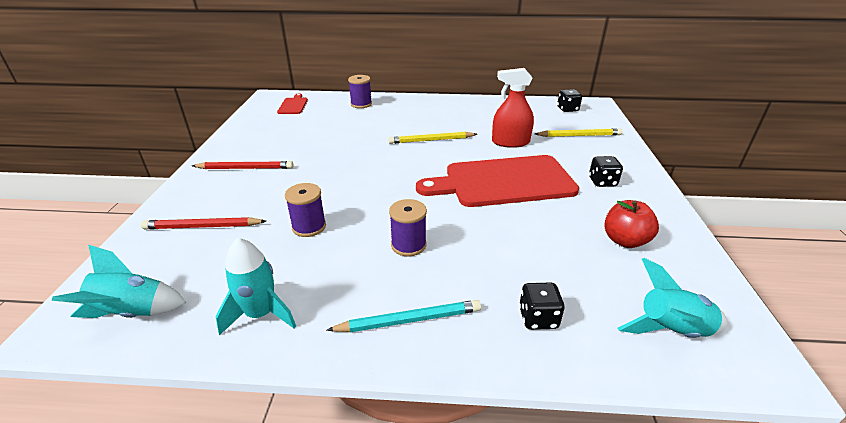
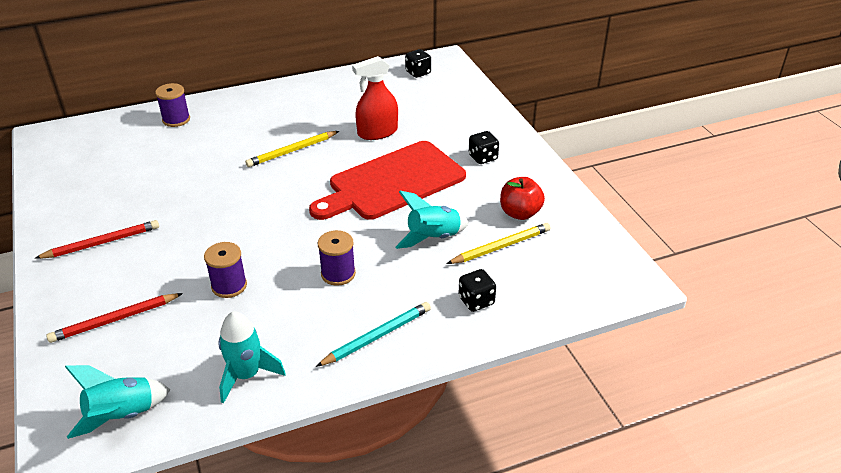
camera: 25 degrees left, 5 degrees up
(293, 105) = (87, 142): red cutting board -> none
(579, 135) = (443, 106): yellow pencil -> yellow pencil (501, 246)
(671, 330) = (573, 278): turquoise rocket -> turquoise rocket (433, 238)

